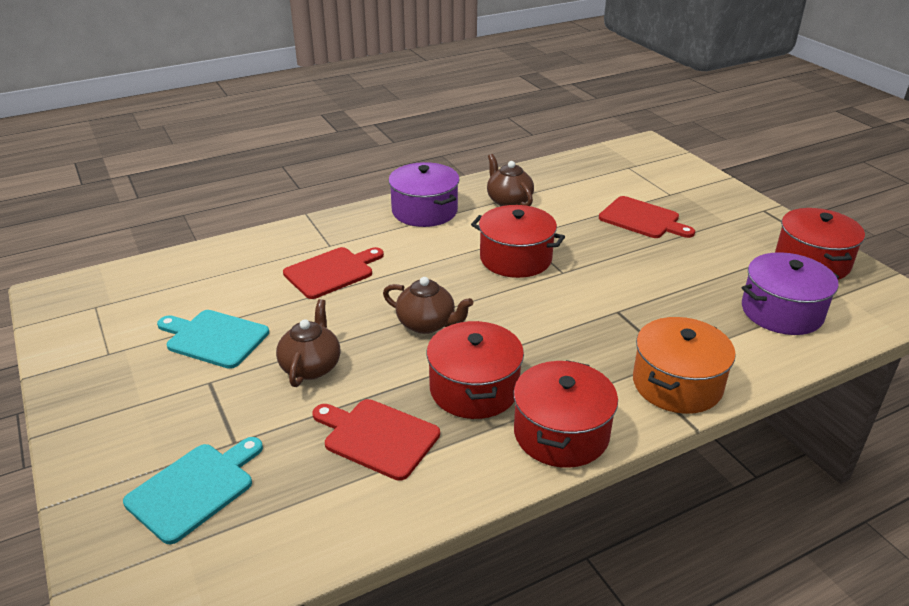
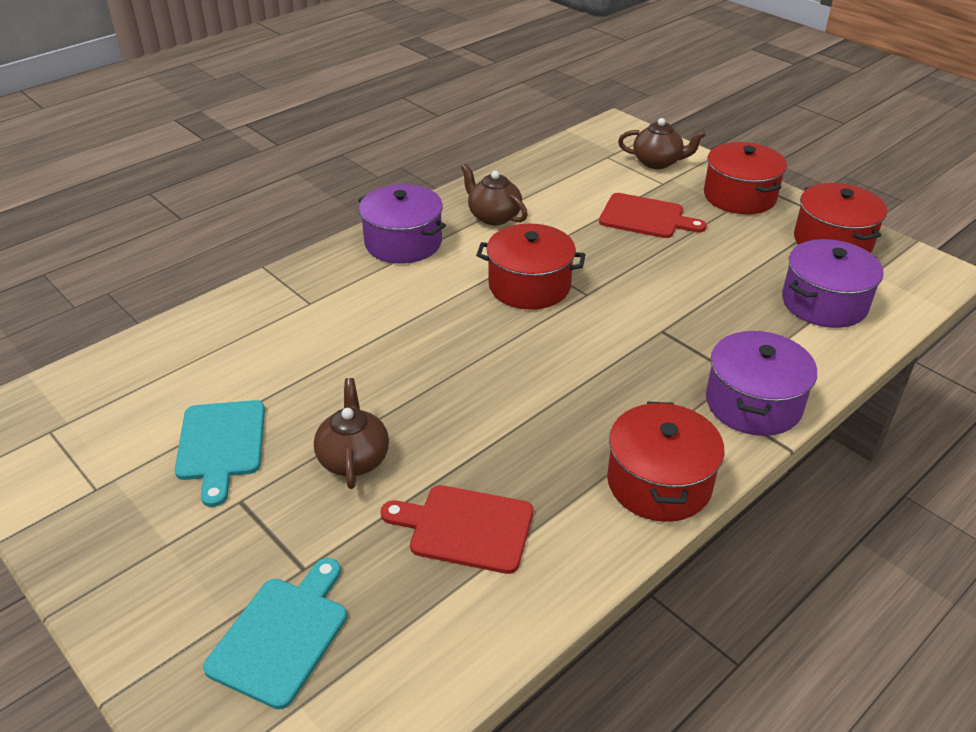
camera: 15 degrees left, 5 degrees up
(214, 338) = (221, 444): turquoise cutting board -> turquoise cutting board turned 105 degrees counterclockwise
(332, 272) = (327, 336): red cutting board -> none
(427, 324) = (464, 382): brown teapot -> brown teapot (657, 162)
(474, 389) = (547, 450): red pot -> red pot (739, 196)
(677, 384) = (753, 403): orange pot -> purple pot

